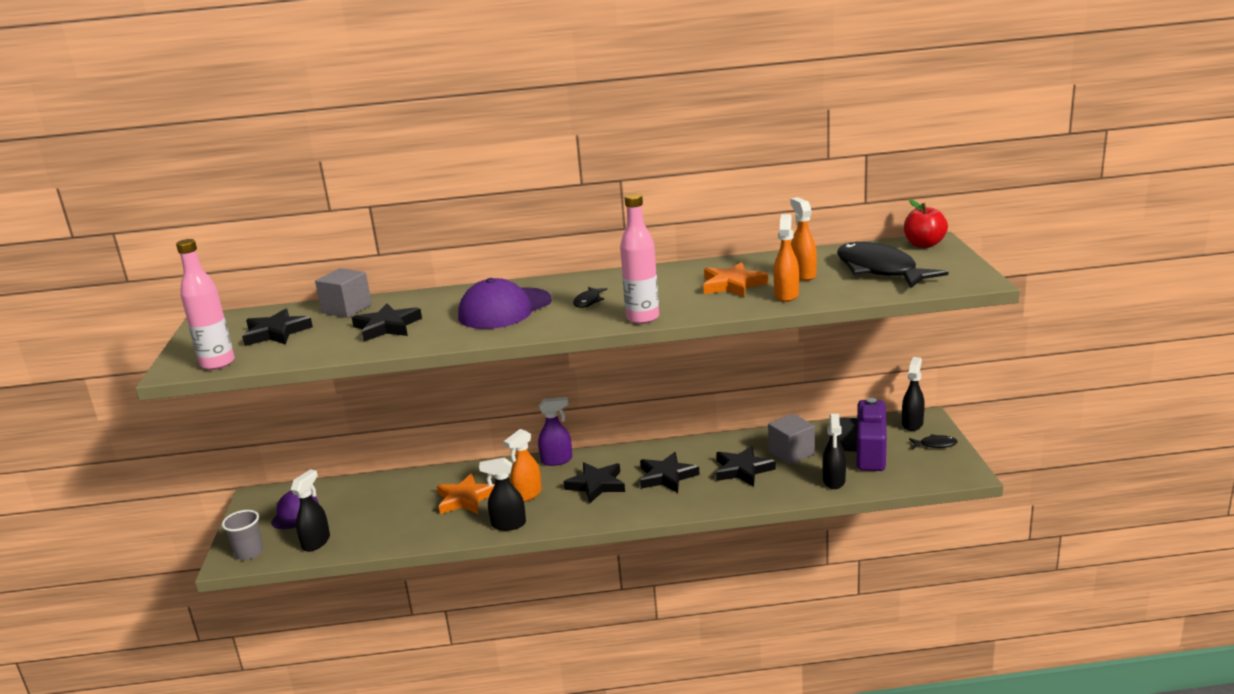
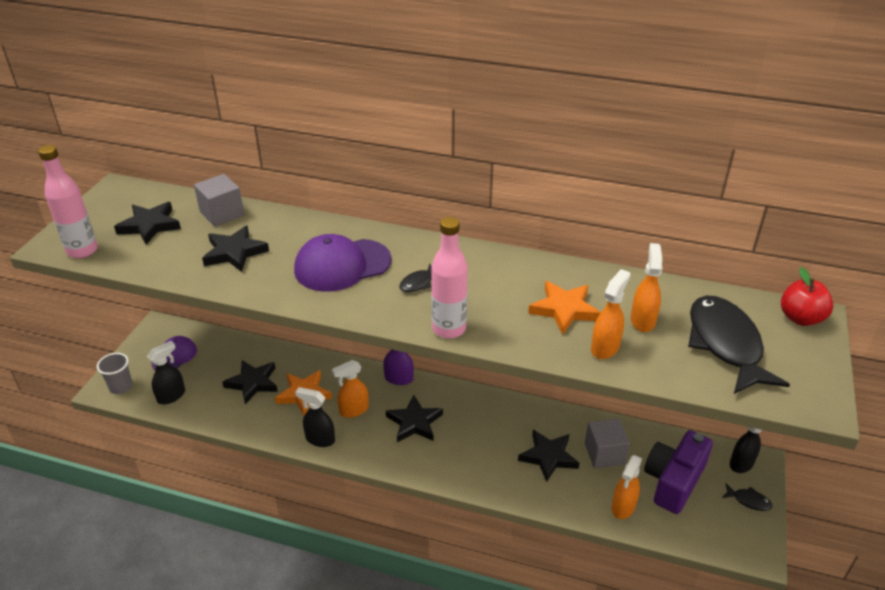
camera: 20 degrees right, 15 degrees up
(666, 476) = (478, 437): black star -> black star (253, 383)
(834, 481) = (623, 507): black spray bottle -> orange spray bottle

